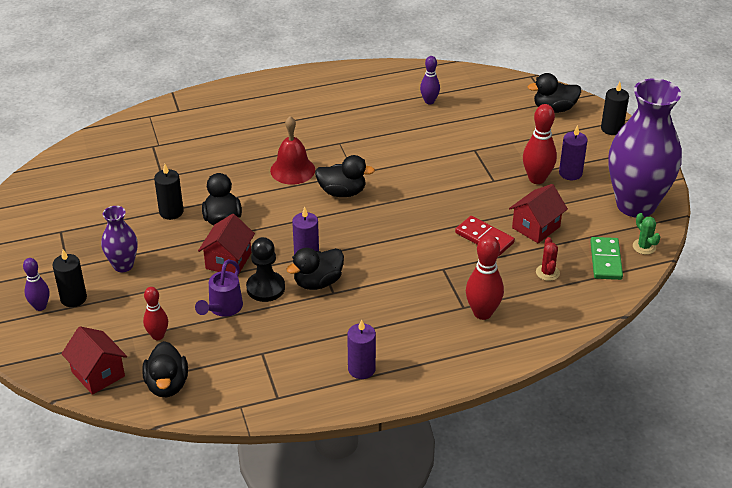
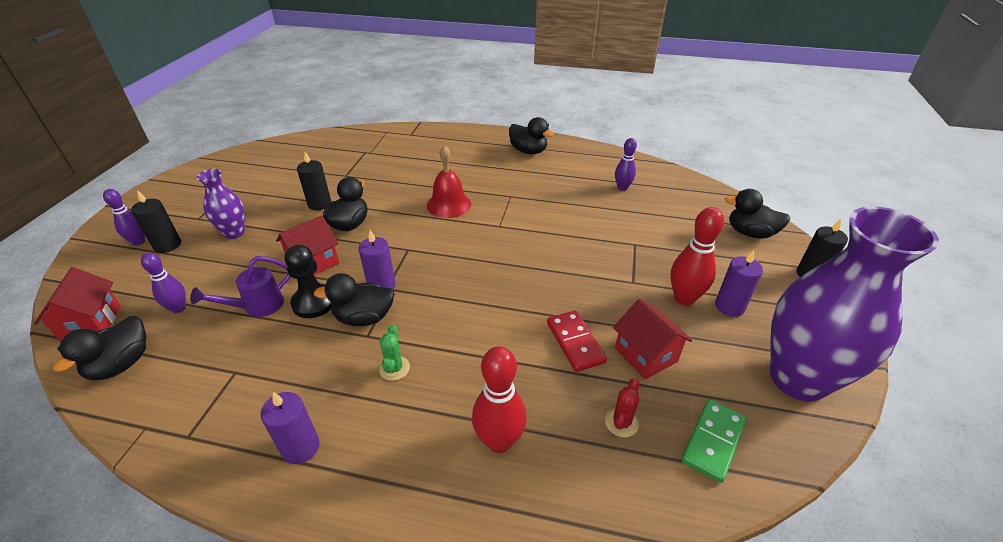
camera: 30 degrees right, 0 degrees up
(158, 336) = (178, 308): red bowling pin -> purple bowling pin
(342, 192) = (472, 239): black duck -> black duck (528, 151)
(536, 227) = (646, 355): red house -> red house turned 75 degrees clockwise
(644, 247) = (782, 445): green cactus -> green cactus (394, 368)

